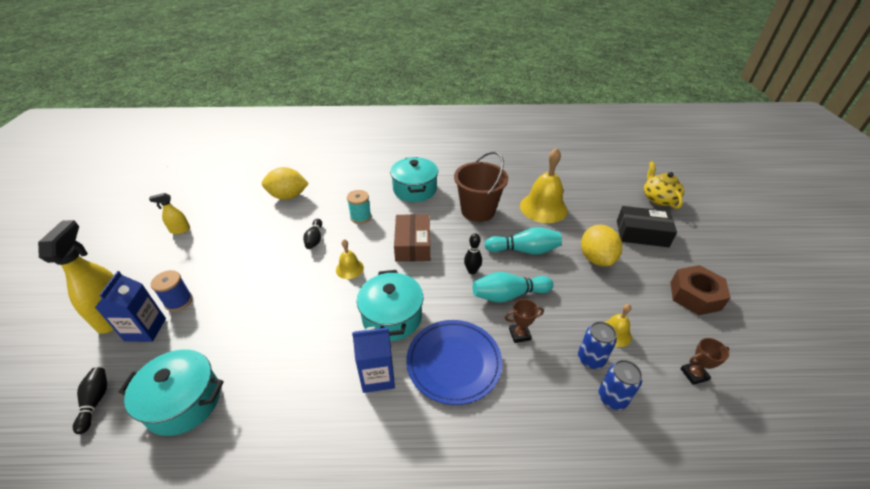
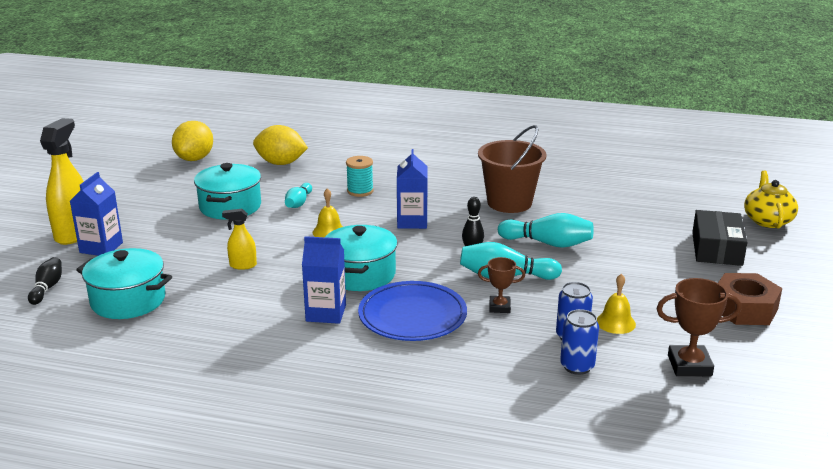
camera: 15 degrees right, 15 degrees down
(179, 301) = (138, 232): blue spool -> none
(180, 230) = (151, 177): yellow spray bottle -> yellow spray bottle (242, 265)
(315, 239) = (298, 203): black bowling pin -> turquoise bowling pin
(413, 244) = (412, 222): brown box -> blue carton
(415, 189) = (438, 174): turquoise pot -> turquoise pot (230, 206)
(543, 208) = (598, 210): yellow bell -> none
(596, 258) = (637, 262): yellow lemon -> yellow lemon (194, 159)
(642, 233) = (717, 249): black box -> black box turned 75 degrees clockwise
(694, 374) = (689, 365): brown trophy -> brown trophy, size x1.60

